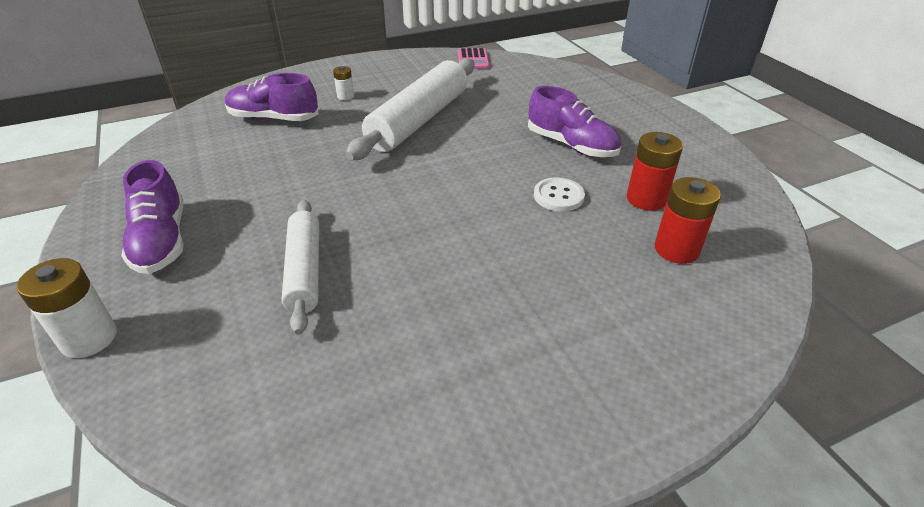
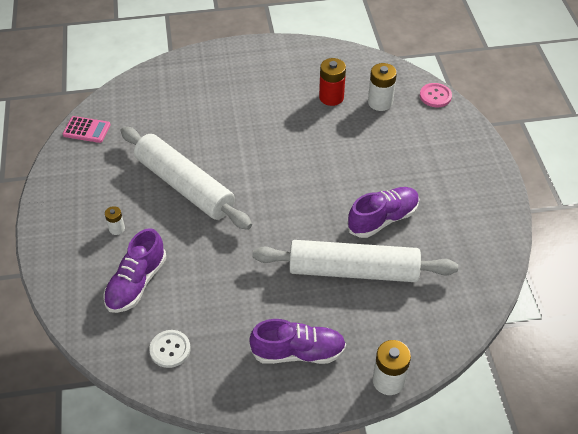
camera: 75 degrees left, 10 degrees up
(304, 271) = (353, 270): white rolling pin -> white rolling pin, size x1.63
(558, 196) = (315, 134): white button -> white button (170, 349)
(571, 145) = (258, 111): purple shoe -> purple shoe (383, 219)
(676, 249) = (380, 102): red battery -> white battery
(752, 317) = (435, 96): none -> pink button

